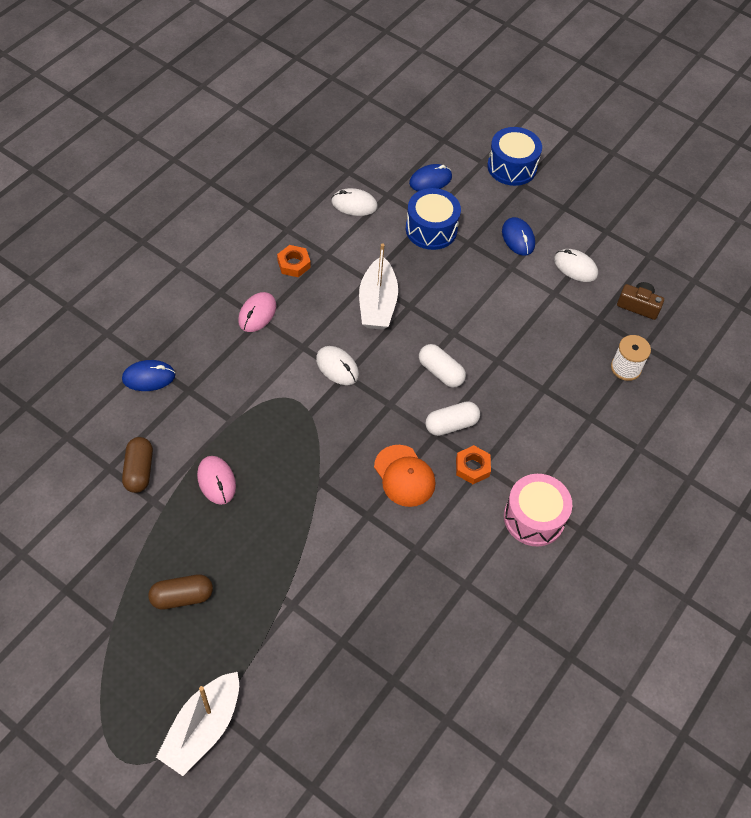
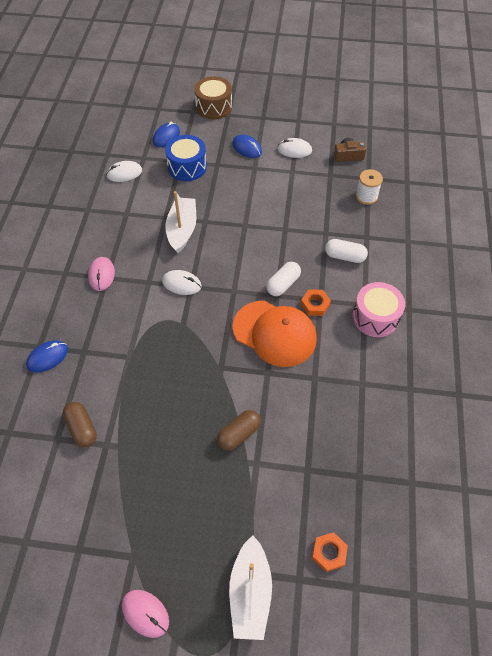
camera: 25 degrees left, 0 degrees up
(182, 597) = (172, 503): brown capsule -> brown capsule (239, 434)
(216, 481) = (145, 405): pink mouse -> pink mouse (145, 613)
(294, 264) = (107, 230): orange nut -> orange nut (329, 553)
(377, 304) = (182, 230): white boat -> white boat turned 150 degrees counterclockwise
(404, 476) = (274, 333): orange cap -> orange cap, size x1.57
(440, 372) = (253, 254): white capsule -> white capsule (345, 256)
(512, 167) = (214, 107): blue drum -> brown drum

